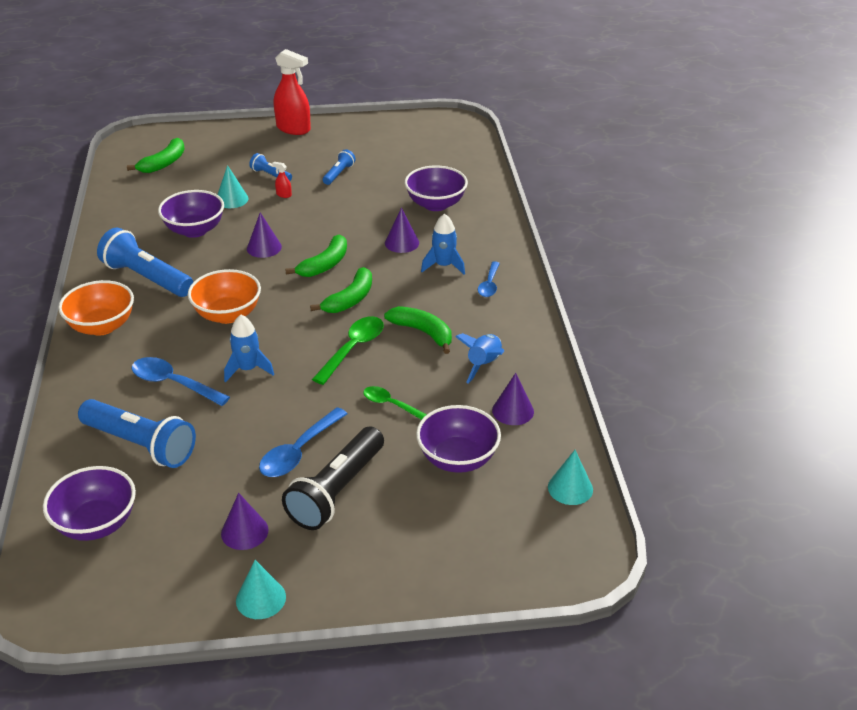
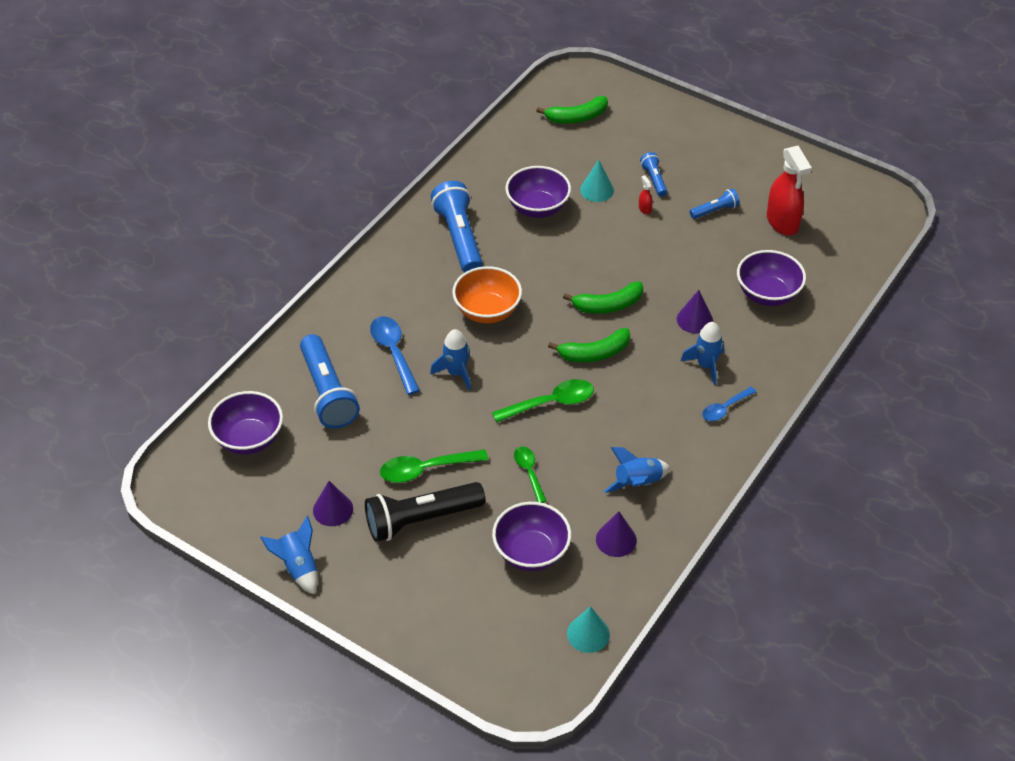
camera: 40 degrees right, 10 degrees up
(102, 326) = (389, 267): orange bowl -> none
(261, 598) = (298, 567): turquoise cone -> blue rocket
(264, 247) = (576, 258): purple cone -> none
(293, 129) = (725, 134): red spray bottle -> red spray bottle (782, 222)
(299, 452) = (426, 469): blue spoon -> green spoon
(423, 332) = (620, 422): green banana -> none

